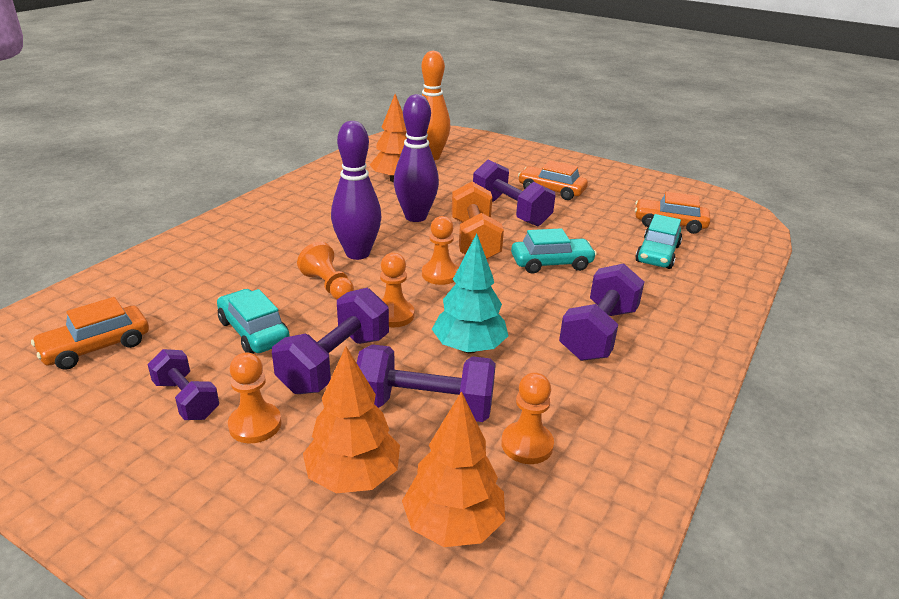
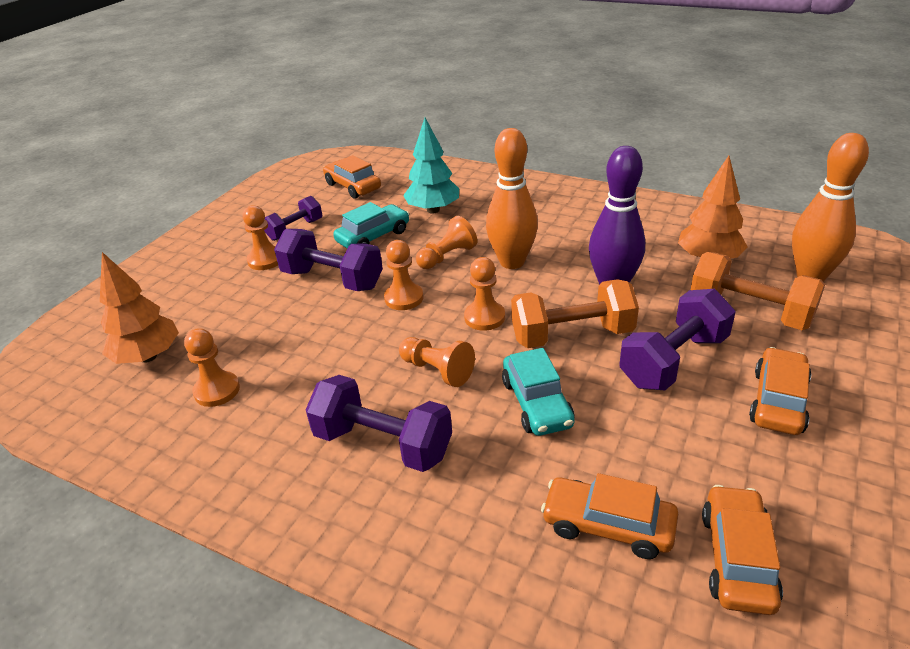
camera: 90 degrees right, 5 degrees up
(353, 476) = (206, 308): orange tree -> none
(357, 253) = (512, 262): purple bowling pin -> orange bowling pin
(425, 407) = (273, 330): purple dumbbell -> none
(463, 180) = (749, 312): none -> orange dumbbell
(469, 348) = (354, 348): turquoise tree -> turquoise tree (433, 210)
(509, 302) = (437, 370): none -> orange pawn
(657, 254) = (608, 526): turquoise car -> orange car

